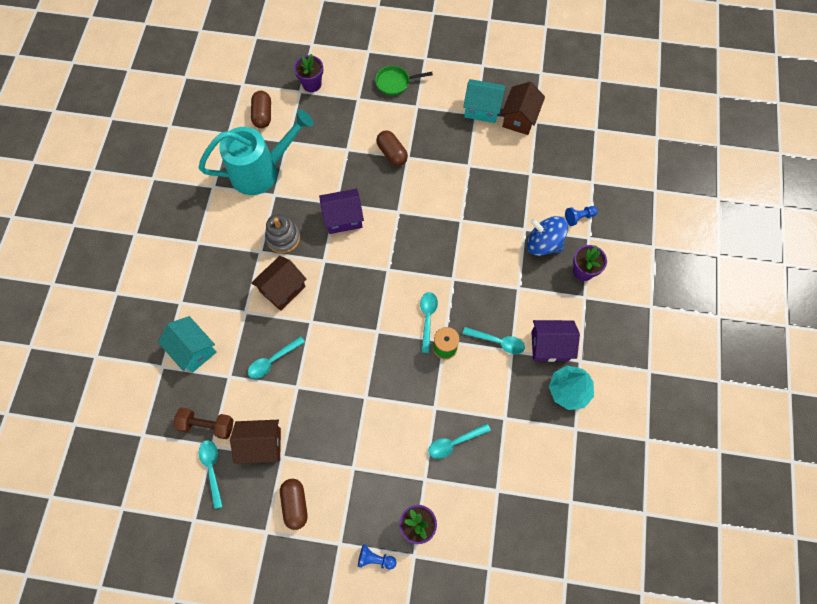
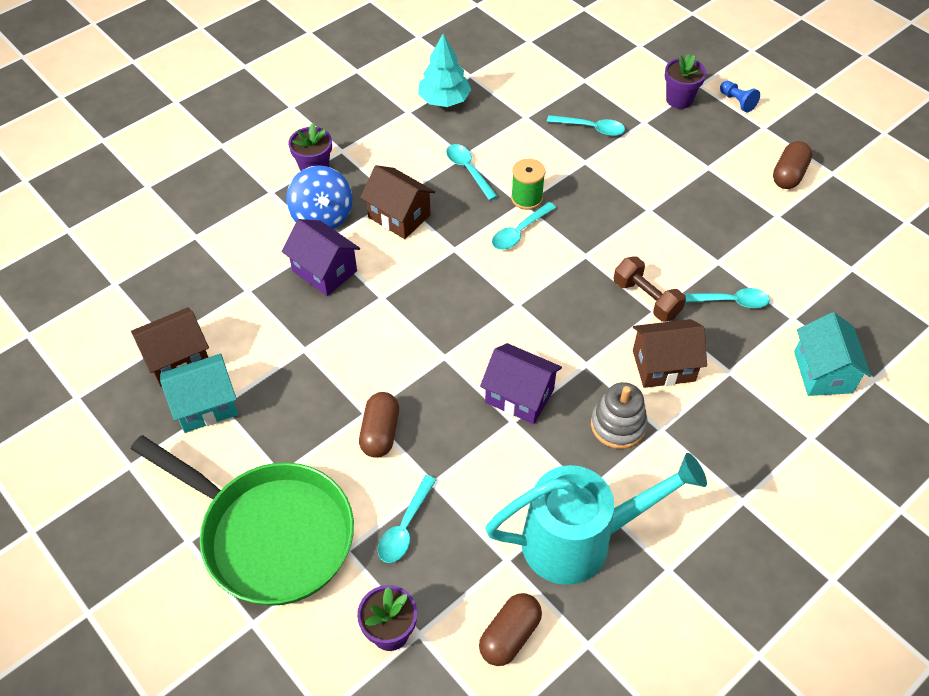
camera: 140 degrees left, 15 degrees down
(207, 425) = (847, 289): brown dumbbell -> brown dumbbell (646, 299)
(212, 469) = (863, 249): turquoise spoon -> turquoise spoon (405, 527)
(261, 171) = (580, 540): turquoise watering can -> turquoise watering can turned 150 degrees clockwise
(261, 445) = (794, 237): brown house -> brown house (399, 216)
(395, 82) = (270, 534): green pan -> green pan, size x2.32
(482, 109) = (205, 405): turquoise house -> turquoise house turned 75 degrees counterclockwise
(550, 346) = (422, 137): purple house -> purple house (324, 271)
(579, 217) = (255, 215): blue pawn -> none

